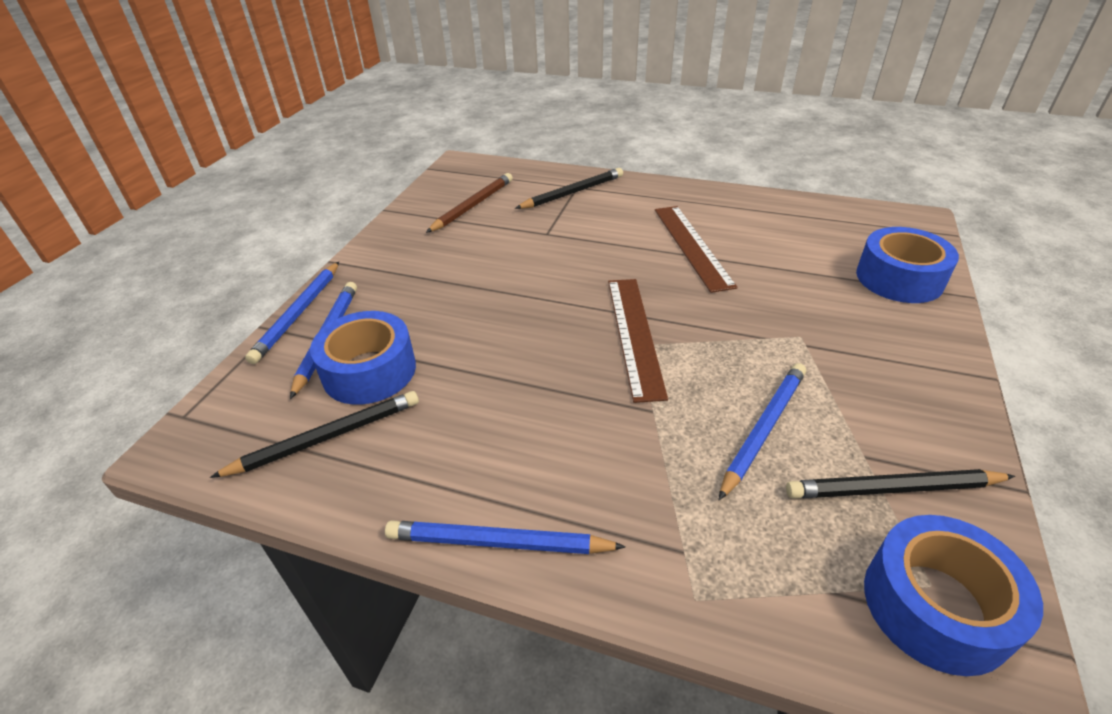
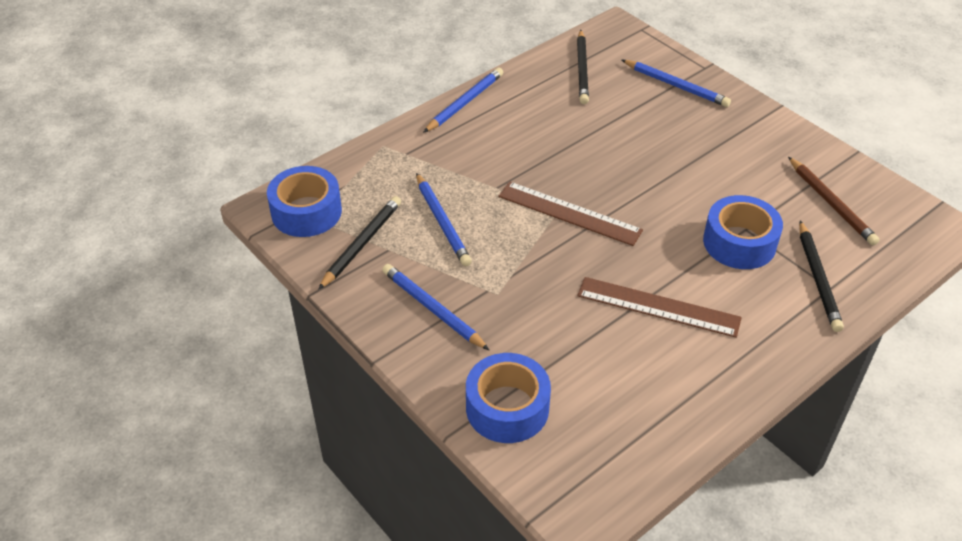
camera: 120 degrees right, 5 degrees up
(298, 314) = (715, 79): blue pencil -> blue pencil (432, 309)
(369, 371) = (628, 94): blue tape -> blue tape (739, 243)

